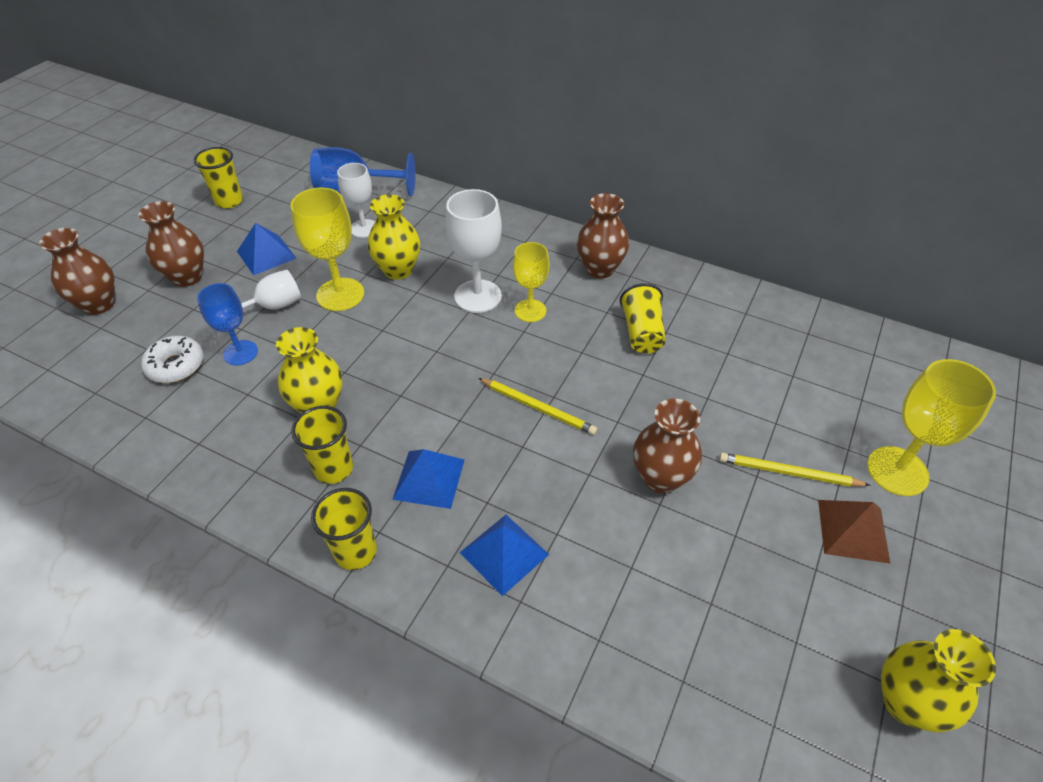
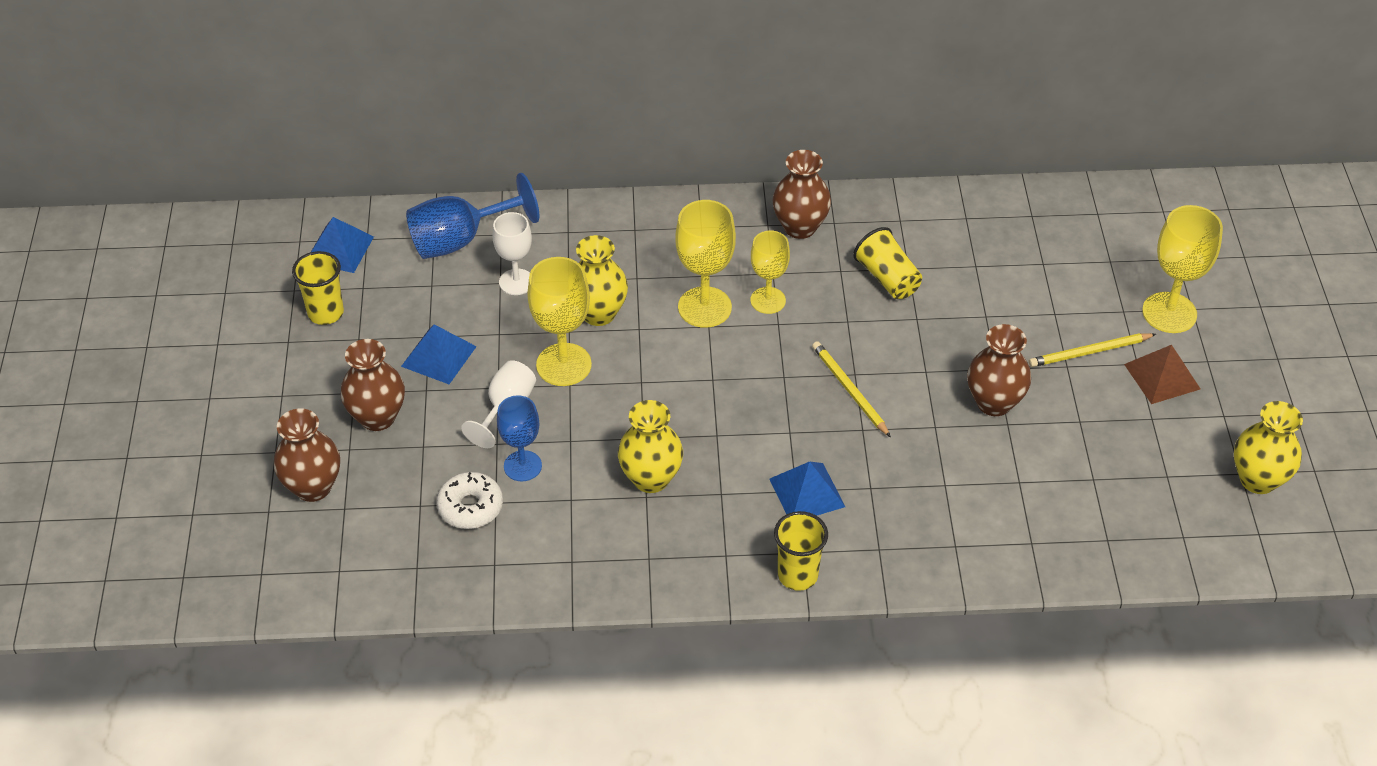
camera: 30 degrees left, 0 degrees up
(334, 469) = (717, 523): yellow cup -> none
(478, 296) = (704, 307): white goblet -> yellow goblet
(504, 553) = (916, 519): blue pyramid -> blue pyramid (339, 249)
(538, 408) = (849, 390): yellow pencil -> yellow pencil turned 120 degrees counterclockwise

